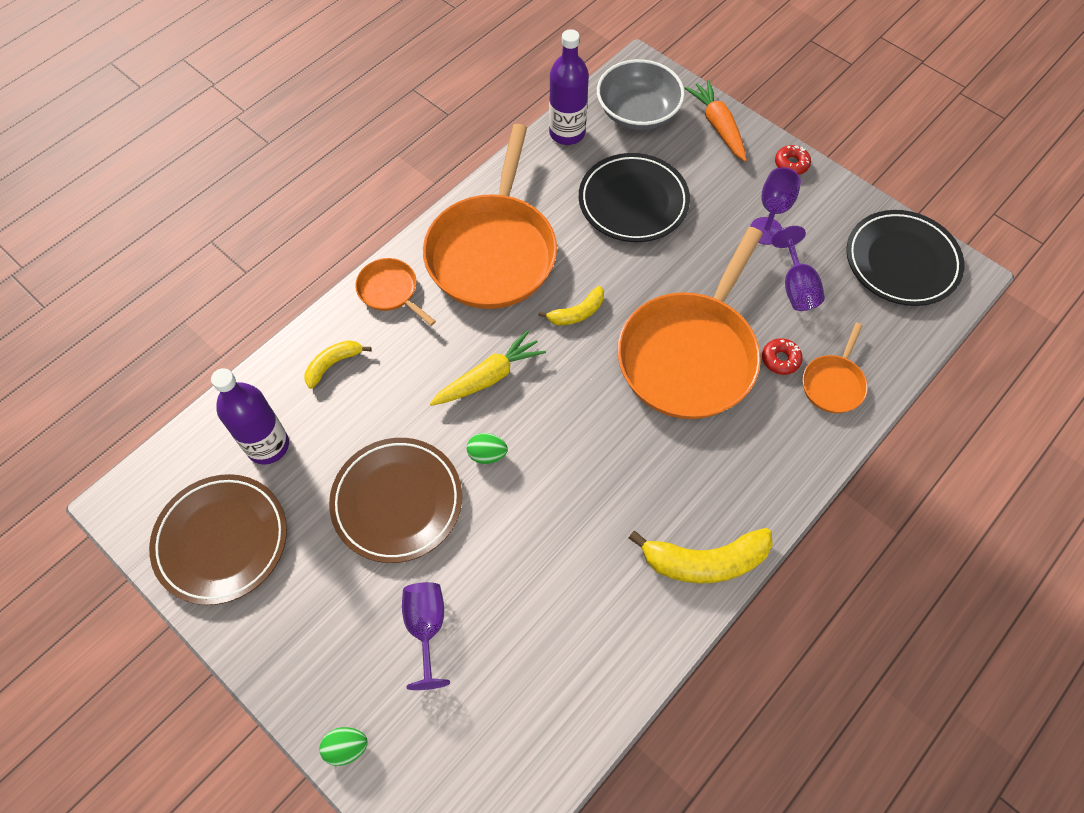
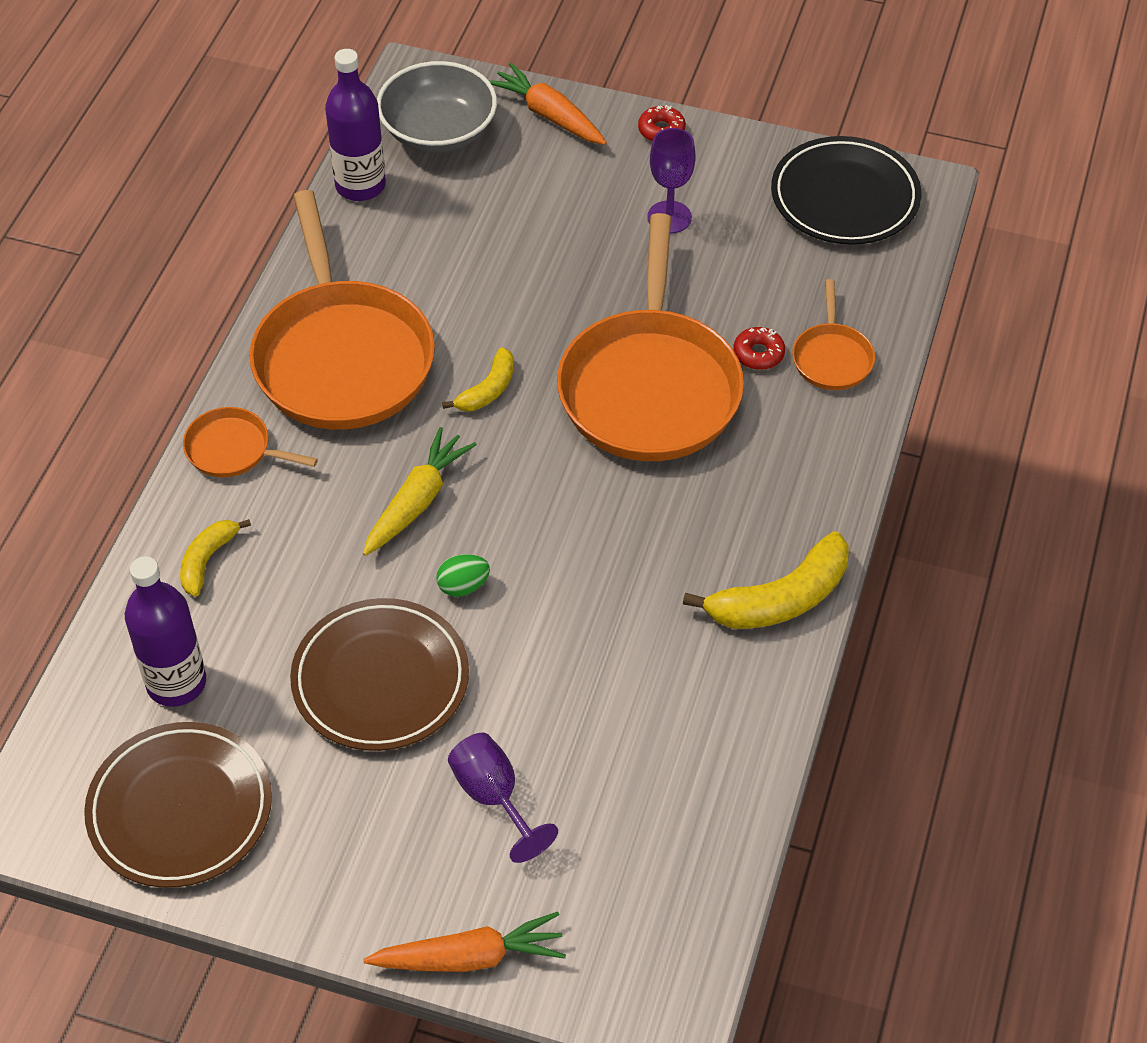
camera: 25 degrees left, 10 degrees down
(346, 747) = (469, 957): green egg -> orange carrot
(633, 202) = (489, 239): black plate -> none
(796, 286) = (736, 267): purple goblet -> none

